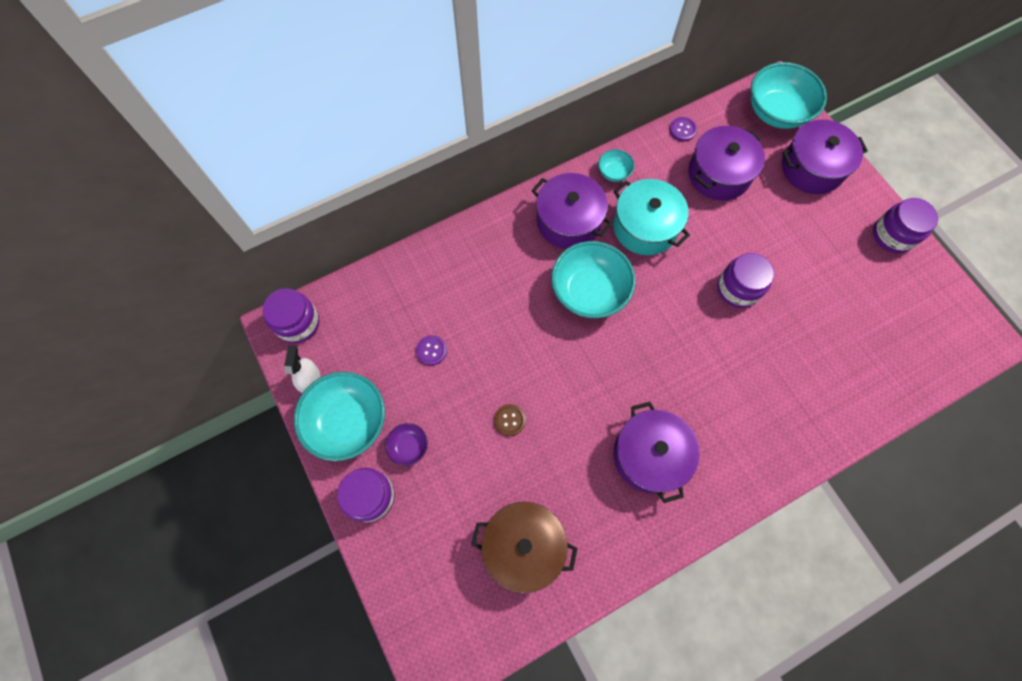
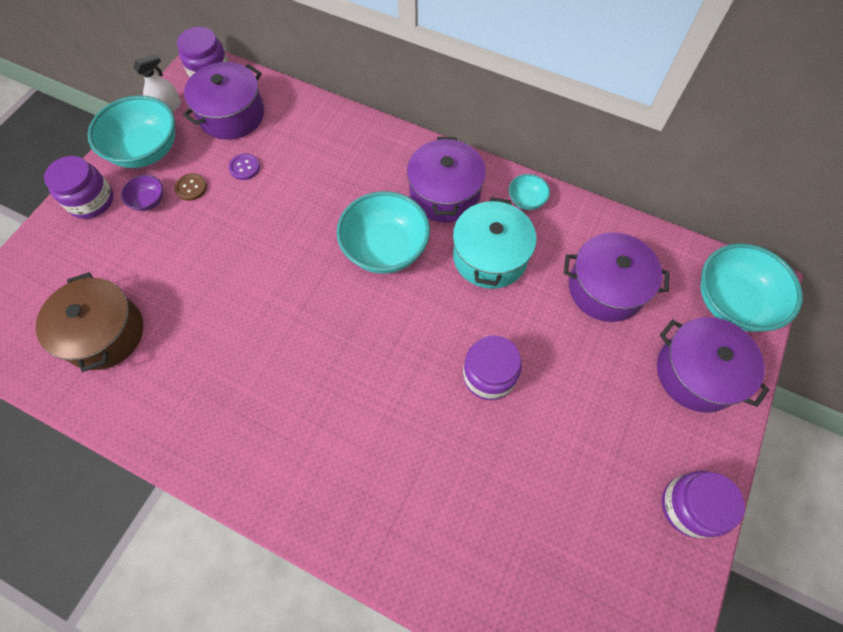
camera: 55 degrees right, 5 degrees down
(509, 420) = (216, 258): brown button -> brown button (191, 188)
(649, 455) = (251, 390): purple pot -> purple pot (232, 115)
(682, 130) = (627, 230): purple button -> none

